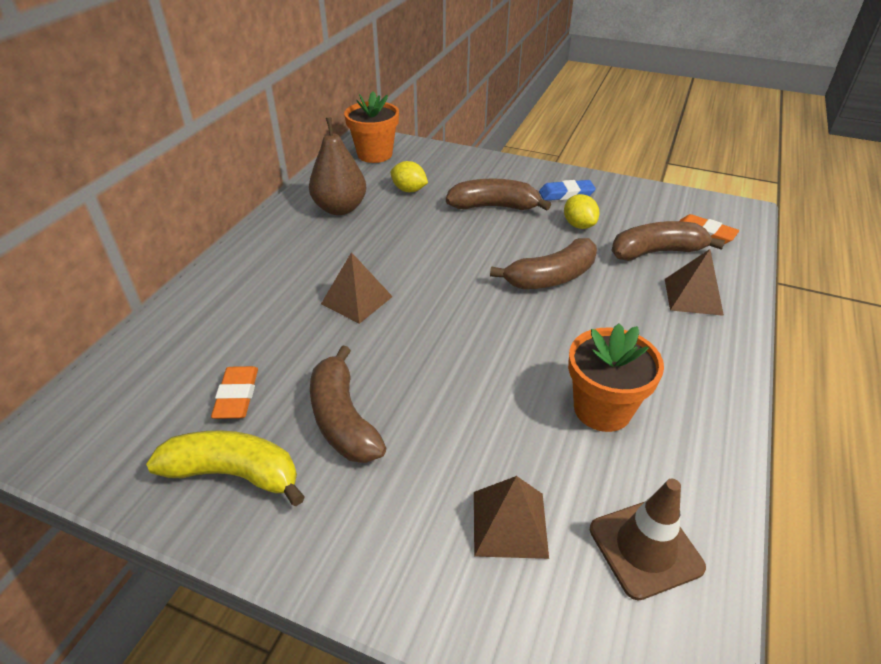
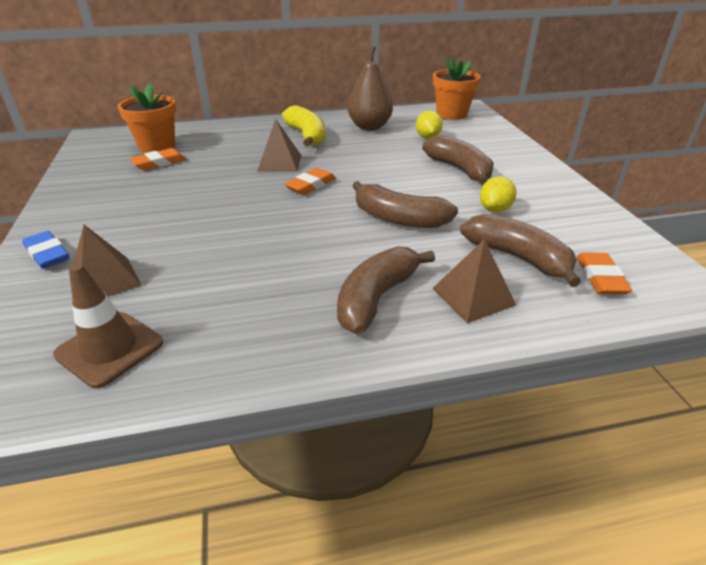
camera: 55 degrees right, 5 degrees down
(234, 474) = (99, 183): yellow banana -> yellow banana (307, 136)
(343, 419) = (163, 196): brown banana -> brown banana (376, 298)
(434, 300) = (311, 185): none -> orange eraser
(566, 194) = (533, 191): blue eraser -> blue eraser (47, 254)
(602, 409) = (255, 287): orange flower pot -> orange flower pot (157, 146)

